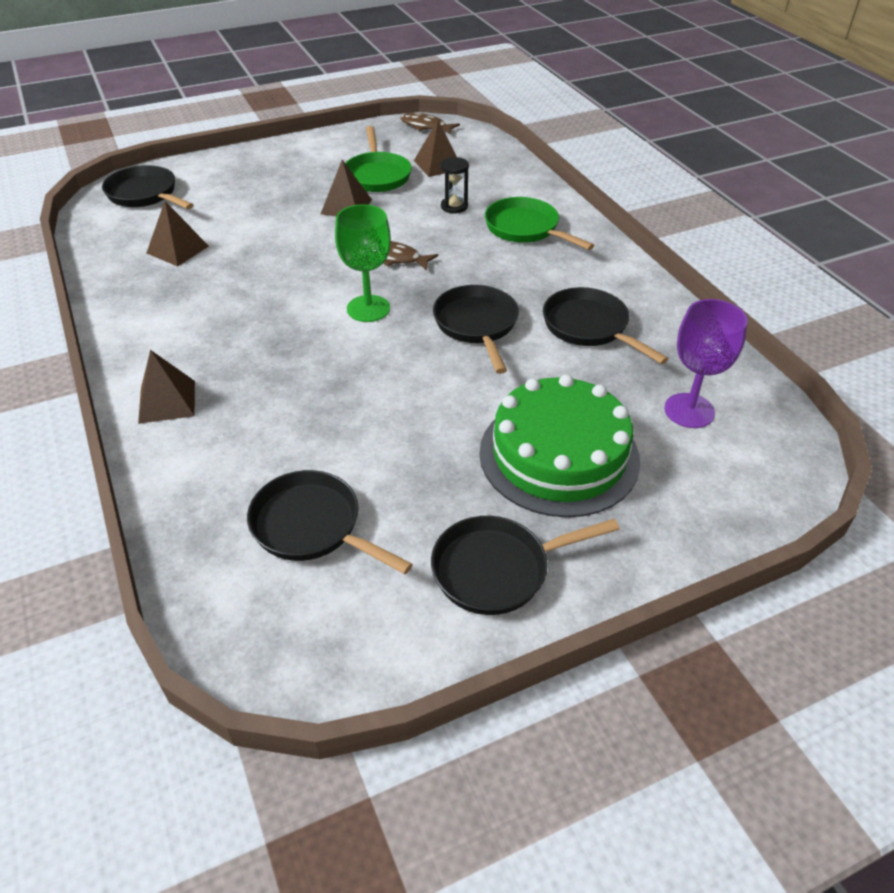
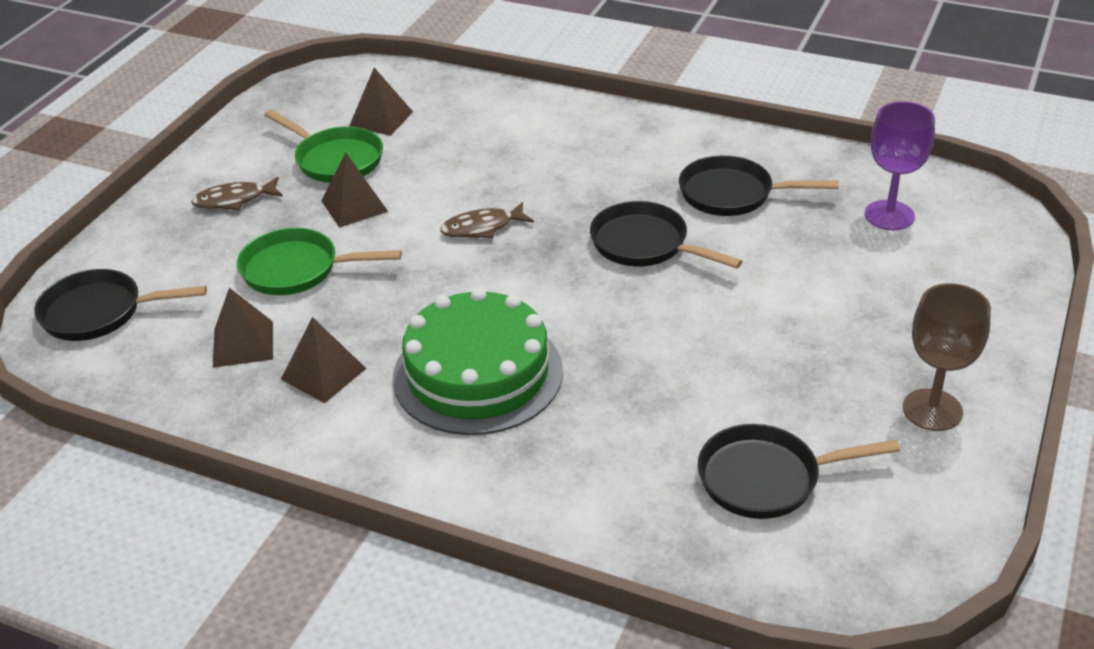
camera: 40 degrees left, 5 degrees down
(167, 401) = (482, 477): brown pyramid -> brown pyramid (323, 373)
(368, 308) = (531, 285): green goblet -> none
(425, 126) = (305, 86): brown fish -> brown fish (234, 200)
(454, 206) = (461, 151): black hourglass -> none
(497, 569) = (932, 410): black pan -> brown goblet
(525, 229) = (557, 139): green pan -> green pan (297, 269)
(559, 455) = (854, 304): green cake -> green cake (477, 374)

